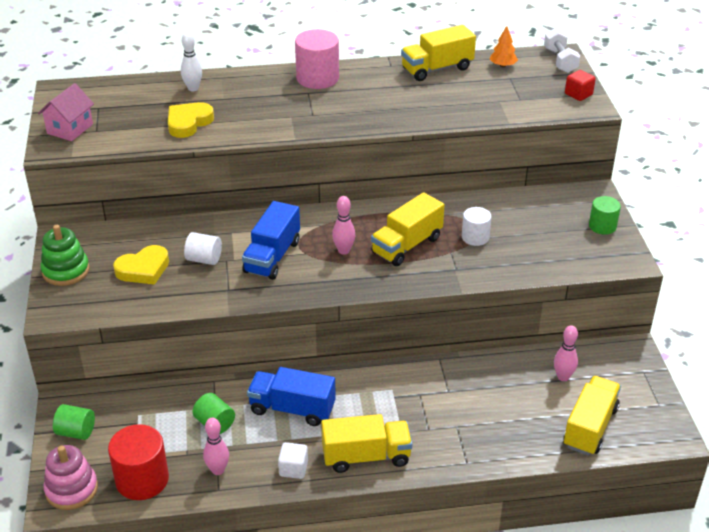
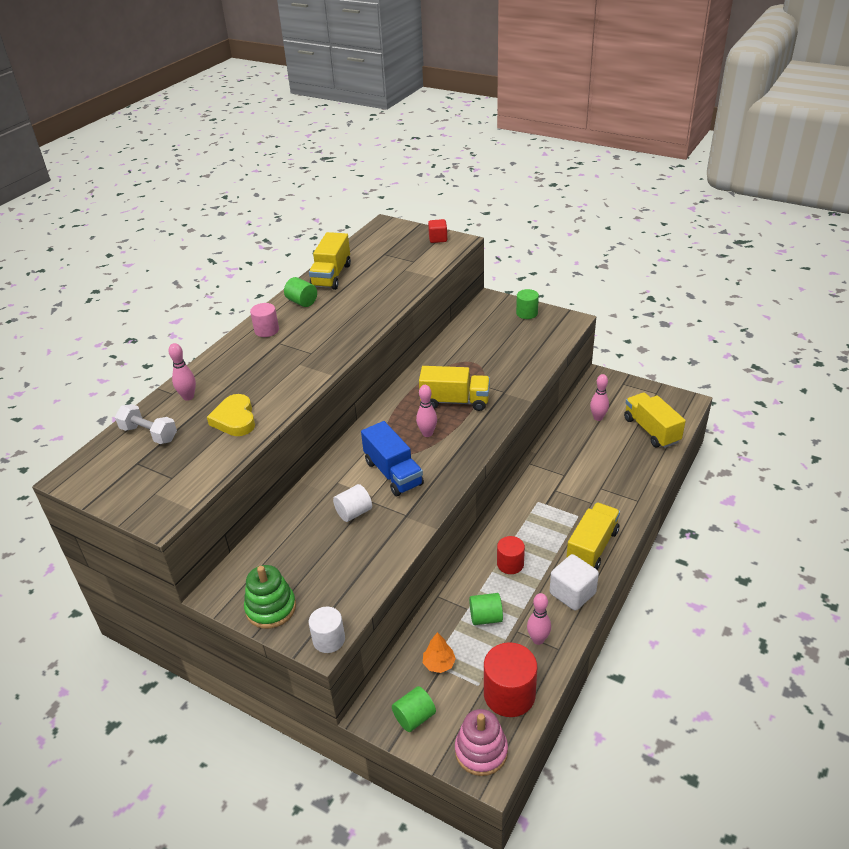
camera: 50 degrees left, 0 degrees up
(70, 129) = (146, 493): pink house -> none
(143, 269) = (326, 555): yellow heart -> none
(193, 88) = (188, 397): white bowling pin -> pink bowling pin
(292, 409) = (510, 564): blue truck -> red cylinder
(293, 469) = (572, 593): white cube -> white cube, size x1.54
(317, 78) = (266, 330): pink cylinder -> pink cylinder, size x0.60
(378, 74) = (302, 302): none -> green cylinder
(407, 245) = (455, 401): yellow truck -> yellow truck turned 75 degrees counterclockwise
(475, 237) = (480, 368): white cylinder -> white cylinder (329, 639)
(502, 65) = (365, 250): orange tree -> orange tree (439, 664)
(560, 60) = (391, 228): white dumbbell -> white dumbbell (149, 434)

